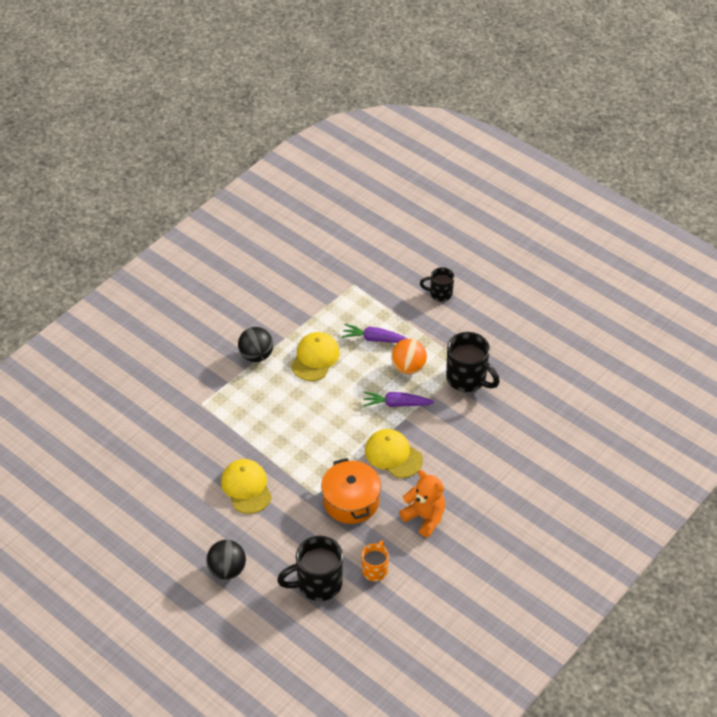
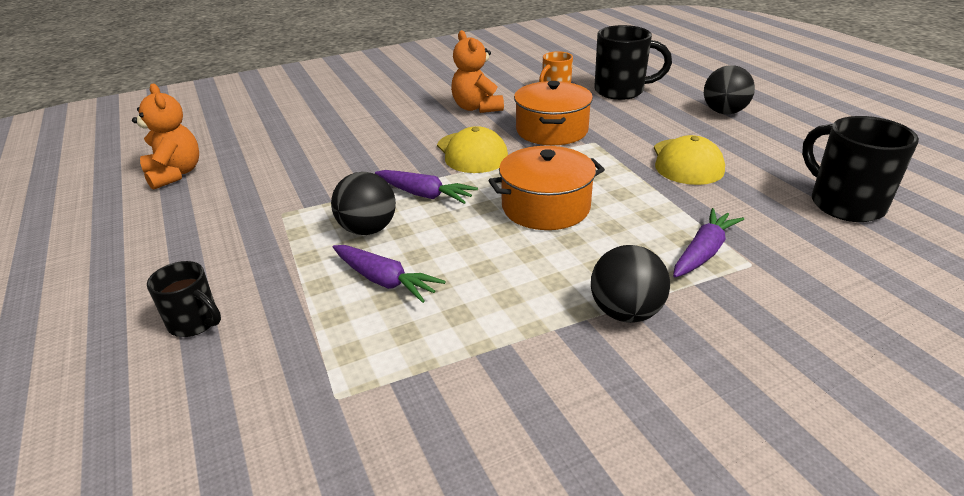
camera: 155 degrees left, 15 degrees down
(226, 405) = (703, 252): none -> purple carrot
(315, 358) = (512, 279): yellow cap -> none
(320, 415) = (545, 207): none -> orange pot
(408, 367) = (368, 229): orange ball -> black ball
(467, 379) = (300, 198): black mug -> black mug (843, 204)
(567, 375) = (175, 174): none -> orange teddy bear

